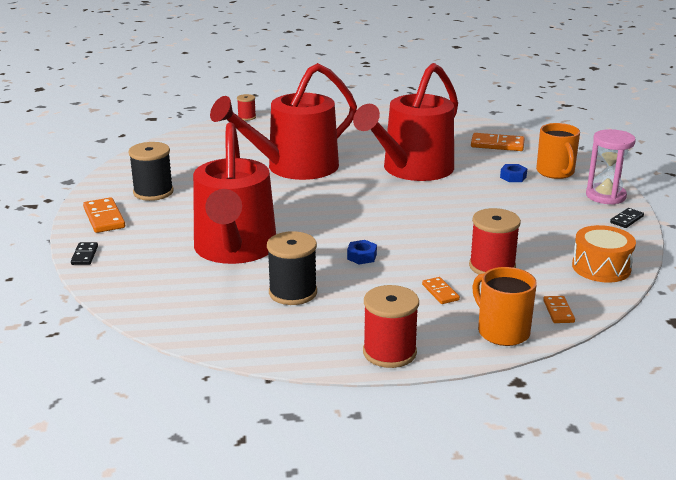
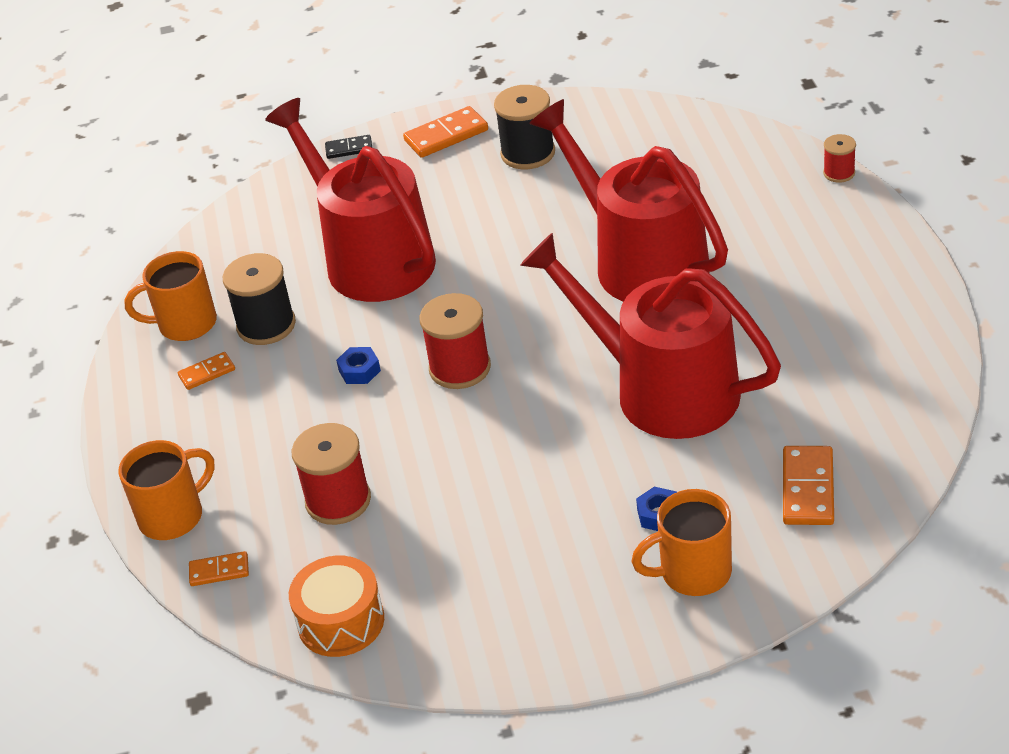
camera: 90 degrees right, 15 degrees up
(234, 249) = (371, 257): red watering can -> red watering can turned 60 degrees clockwise
(272, 330) = (185, 324): none -> orange mug
(389, 352) = (135, 422): red spool -> red spool (460, 368)
(440, 292) = (267, 453): orange domino -> orange domino (207, 373)
(605, 196) = (602, 640): pink hourglass -> none
(626, 220) = (509, 664): black domino -> none

